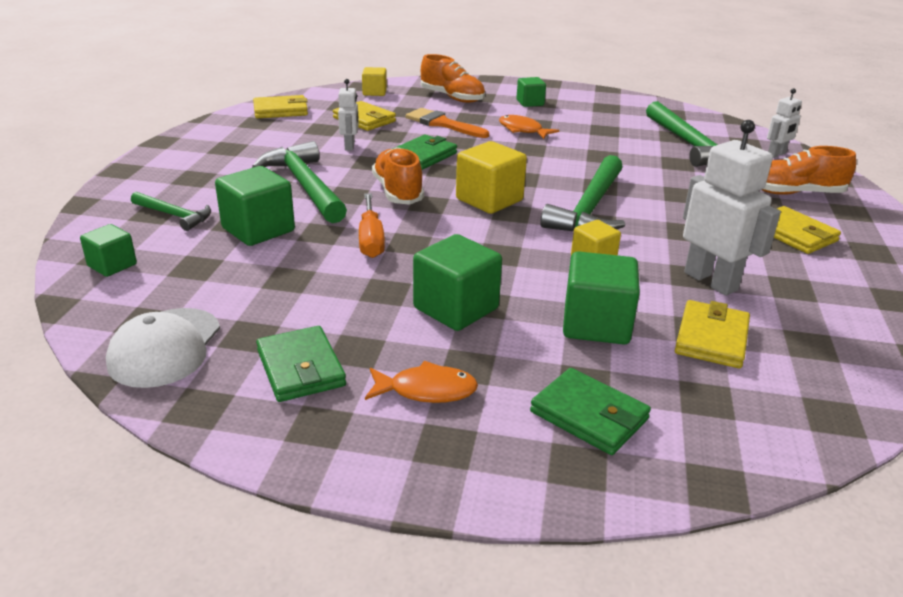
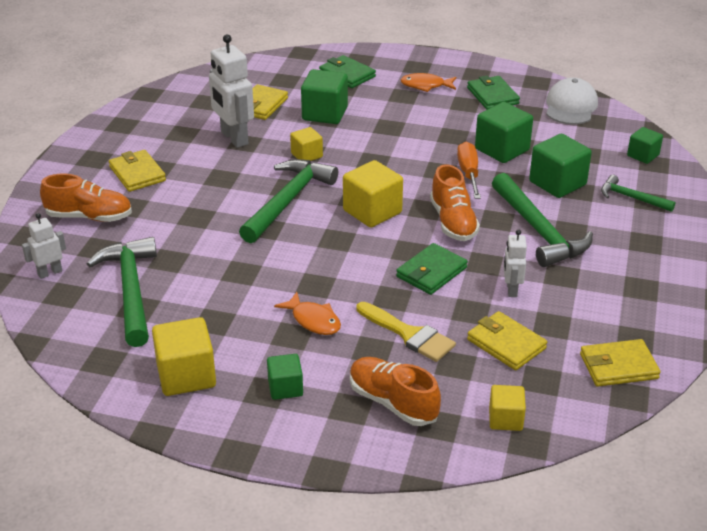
camera: 175 degrees left, 5 degrees up
(442, 124) = (409, 334): orange brush -> yellow brush
(456, 308) = (408, 124): green cube -> green cube (502, 149)
(604, 107) = (186, 376): none -> yellow cube

